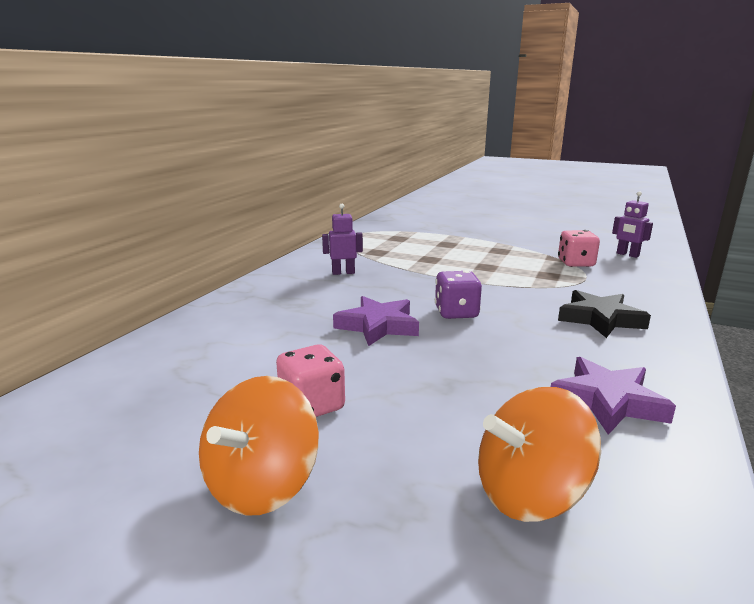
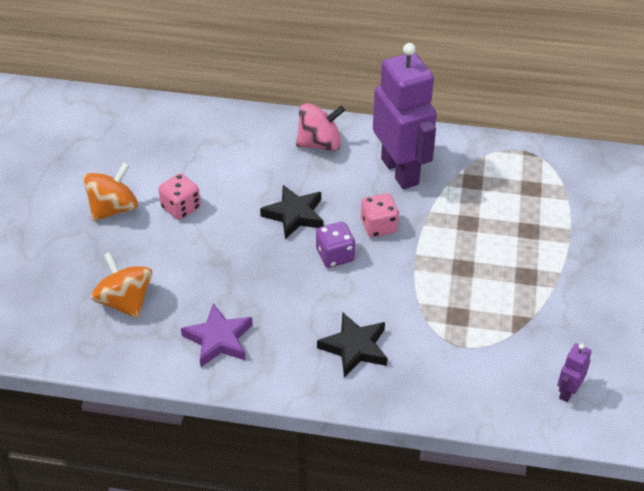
camera: 75 degrees right, 25 degrees up
(262, 485) = (113, 208): orange spinning top -> orange spinning top turned 120 degrees clockwise
(265, 300) = (319, 144): none -> pink spinning top
(343, 273) = (400, 171): purple robot -> purple robot, size x2.41
(378, 326) = (294, 215): purple star -> black star
(575, 263) = (509, 340): pink dice -> pink dice (378, 226)

